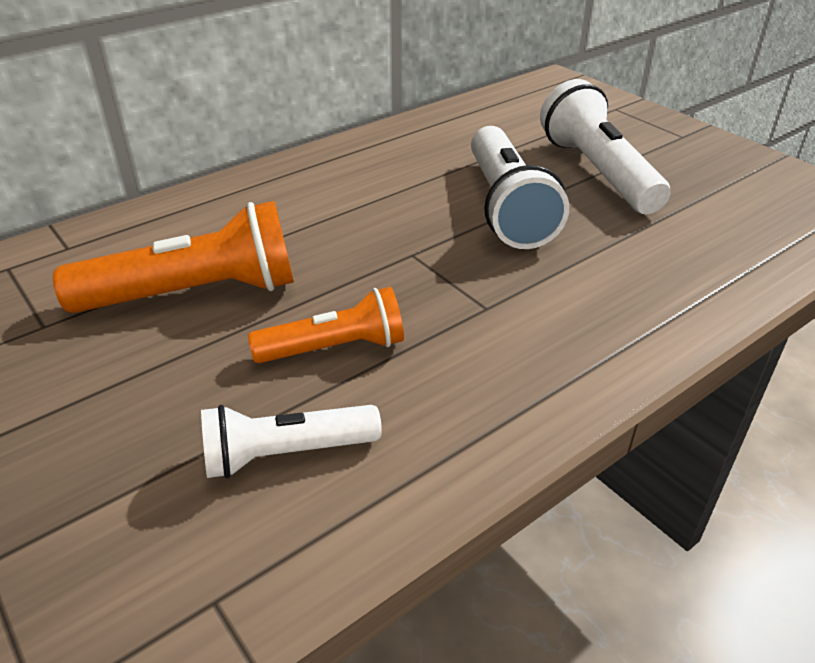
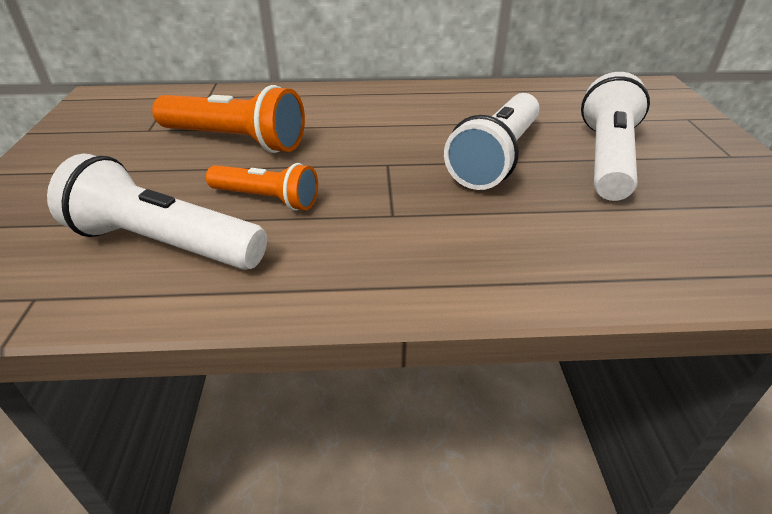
camera: 35 degrees right, 0 degrees up
(286, 453) = (164, 243): white flashlight -> white flashlight, size x1.61

